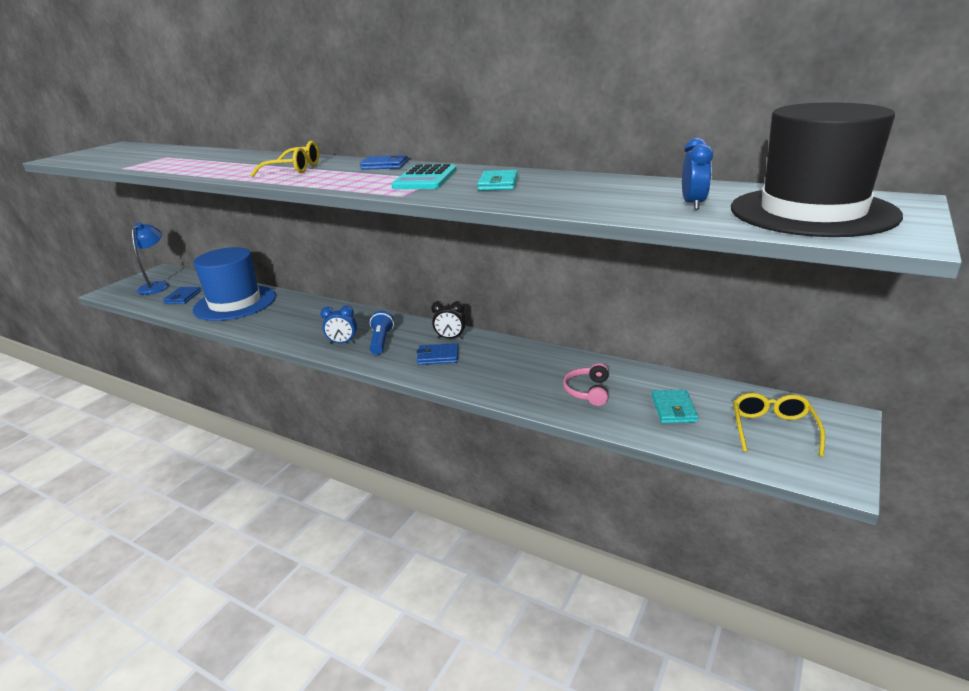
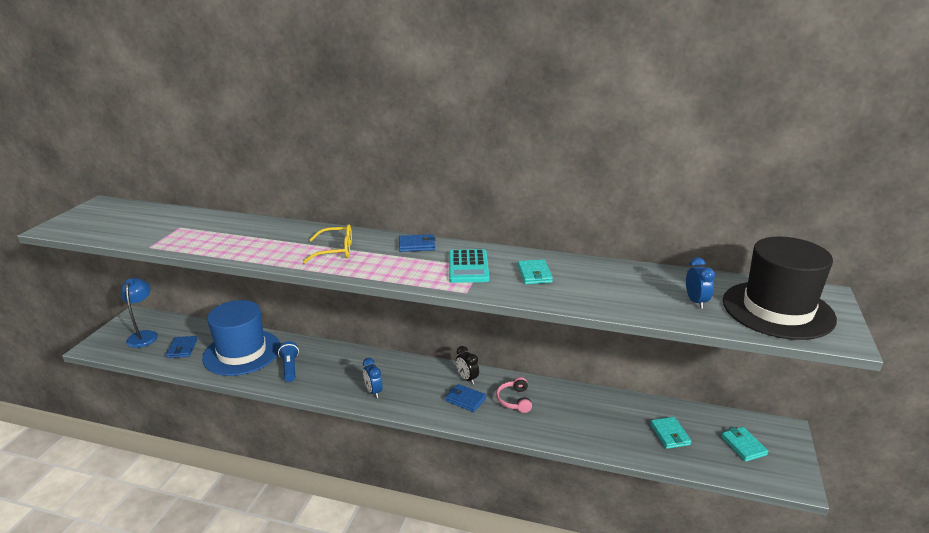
camera: 15 degrees left, 0 degrees up
(343, 343) = (373, 392): blue clock -> blue clock turned 75 degrees clockwise
(381, 341) = (407, 387): blue flashlight -> blue flashlight (290, 368)
(438, 356) = (465, 399): blue wallet -> blue wallet turned 45 degrees clockwise
(450, 338) = (467, 379): black clock -> black clock turned 60 degrees clockwise
(588, 391) = (601, 424): pink headphones -> pink headphones (514, 400)
(773, 430) = (743, 446): yellow glasses -> turquoise wallet

